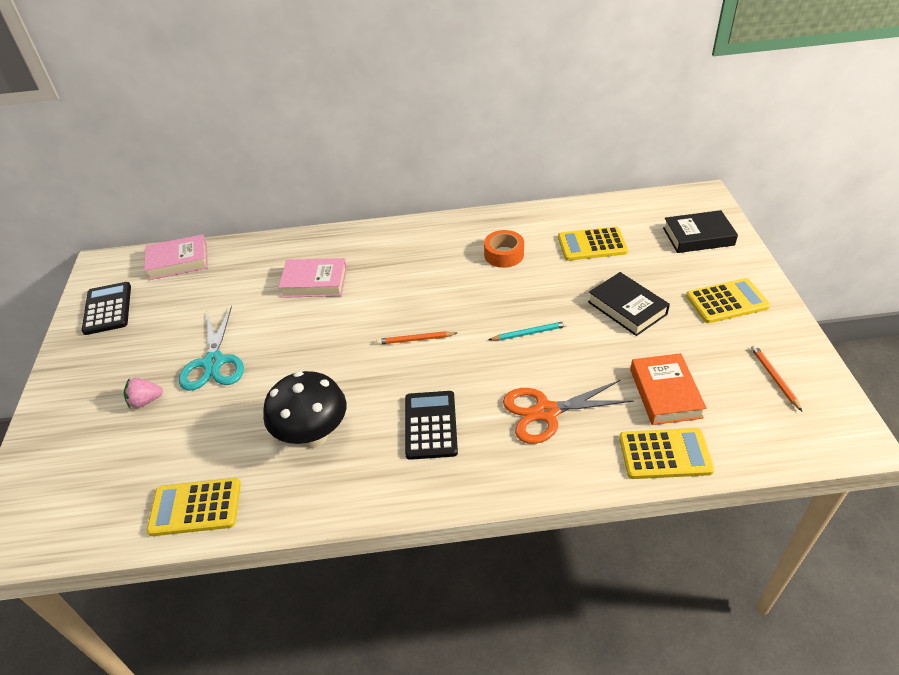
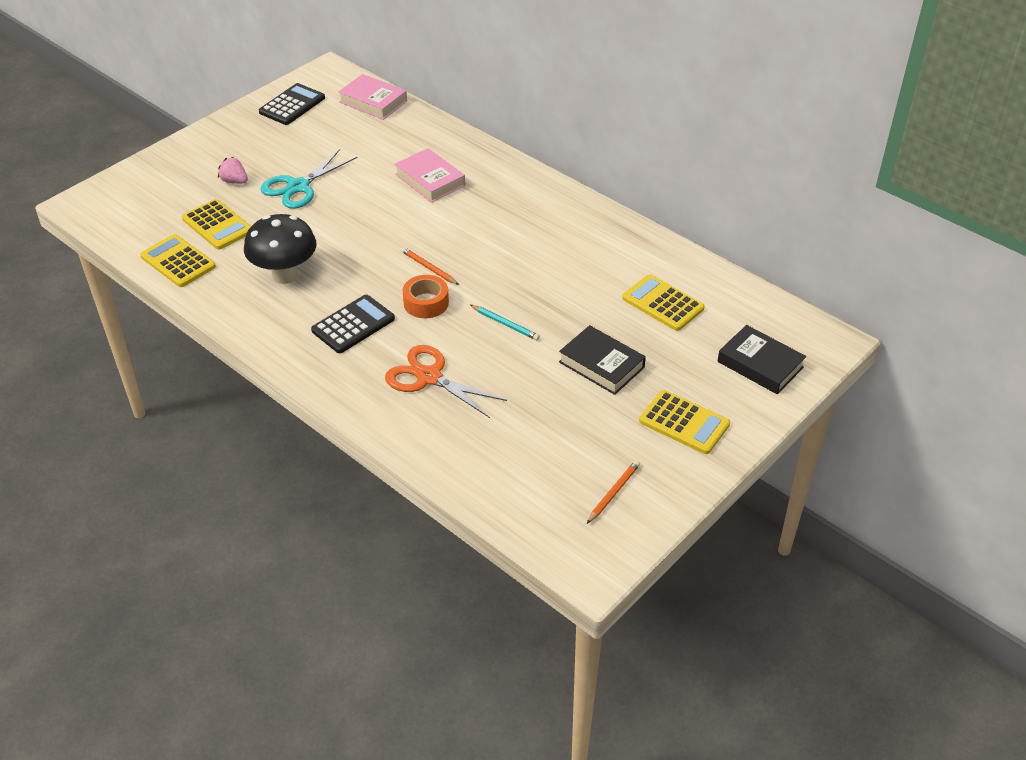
camera: 45 degrees right, 0 degrees up
(504, 254) = (585, 259): orange tape -> orange tape (426, 303)
(627, 308) = (601, 365): black book -> black book turned 60 degrees counterclockwise
(665, 393) = (522, 434): orange book -> none
(665, 454) = (454, 463): yellow calculator -> yellow calculator (217, 225)

